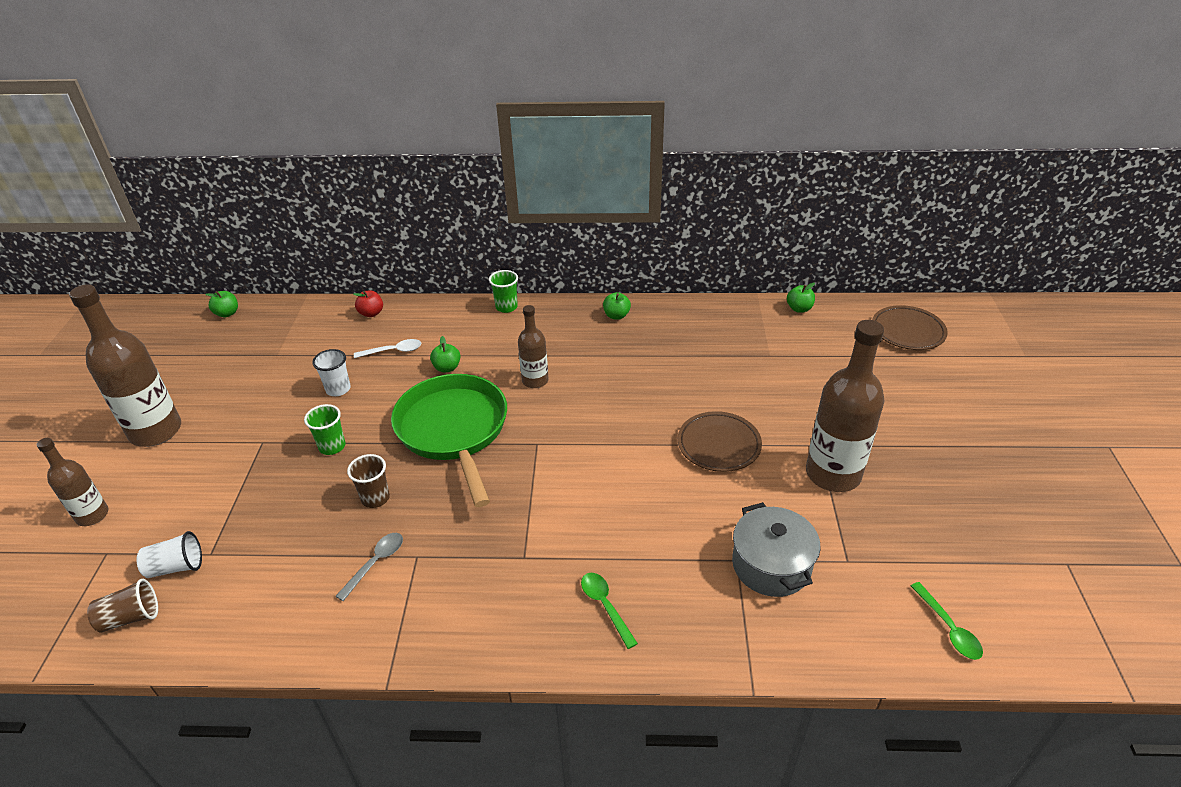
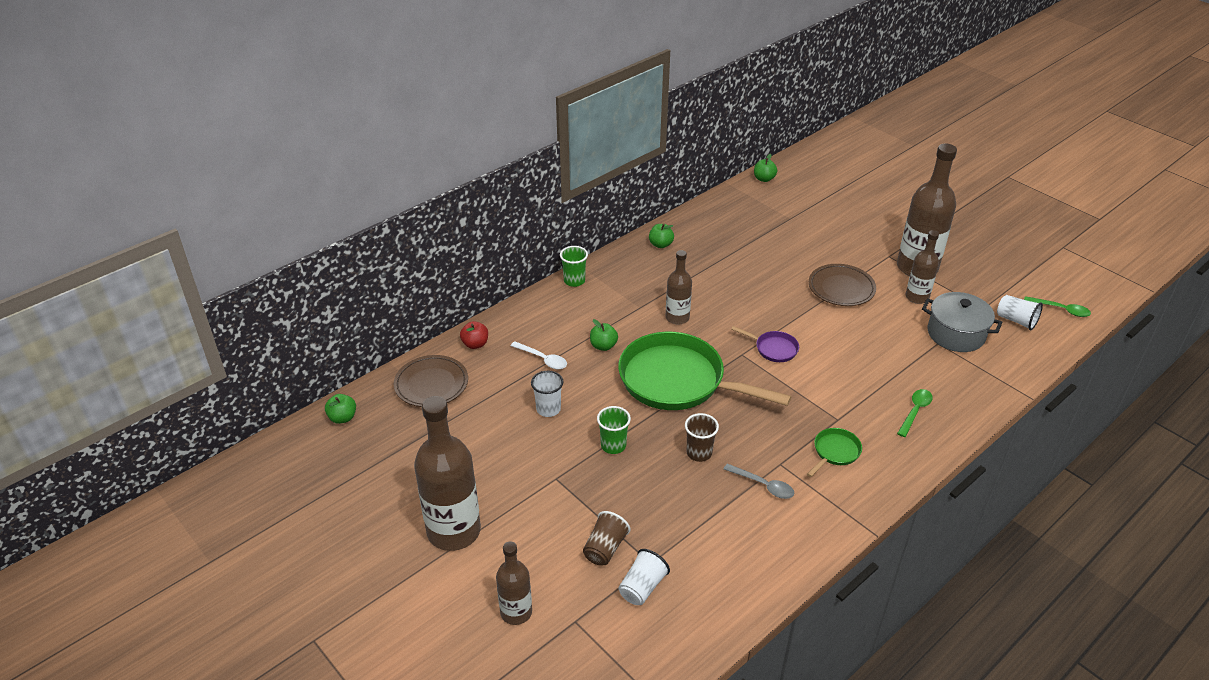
camera: 45 degrees left, 0 degrees up
(130, 617) = (668, 634): brown cup -> brown cup (605, 548)
(375, 563) = (763, 485): grey spoon -> grey spoon turned 135 degrees clockwise
(393, 351) = (543, 359): white spoon -> white spoon turned 90 degrees clockwise
(474, 583) = (835, 452): none -> green pan
(570, 457) = (773, 348): none -> purple pan
(605, 606) = (915, 411): green spoon -> green spoon turned 105 degrees clockwise
(786, 502) = (917, 297): none -> brown bottle
(868, 600) = (1016, 320): none -> white cup
(907, 331) = (840, 162): brown plate -> brown plate (431, 384)

